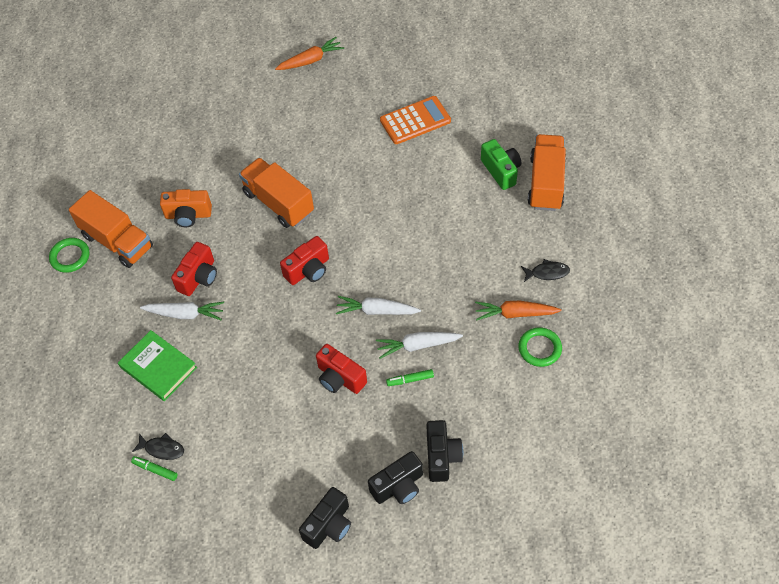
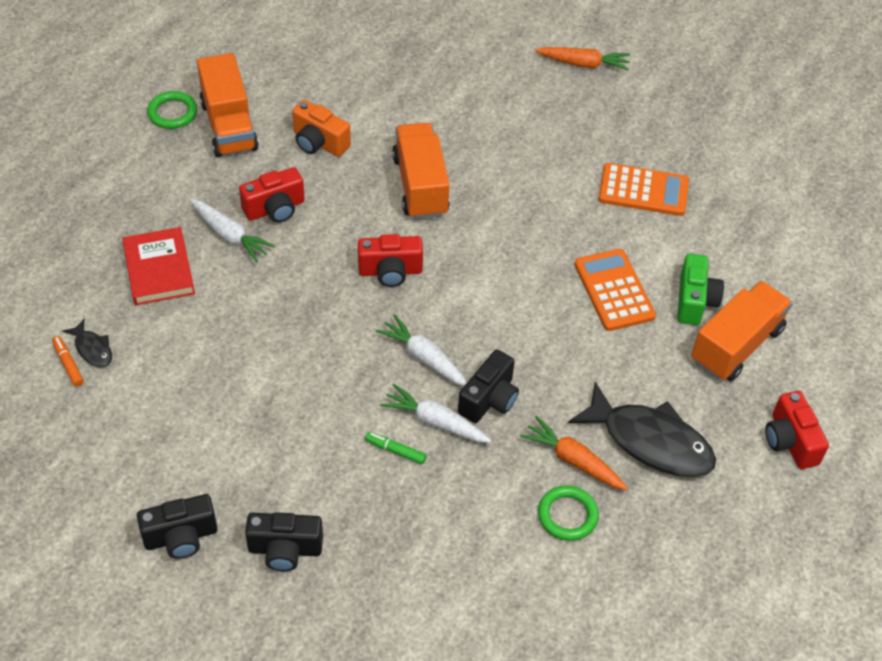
camera: 30 degrees right, 5 degrees down
(155, 470) = (68, 364): green marker -> orange marker
(158, 367) = (159, 269): green book -> red book
(340, 378) = (324, 399): red camera -> red camera (790, 441)
(442, 456) = (357, 552): black camera -> black camera (489, 399)
(451, 194) = (614, 290): none -> orange calculator
(547, 273) = (650, 441): black fish -> black fish, size x2.19

